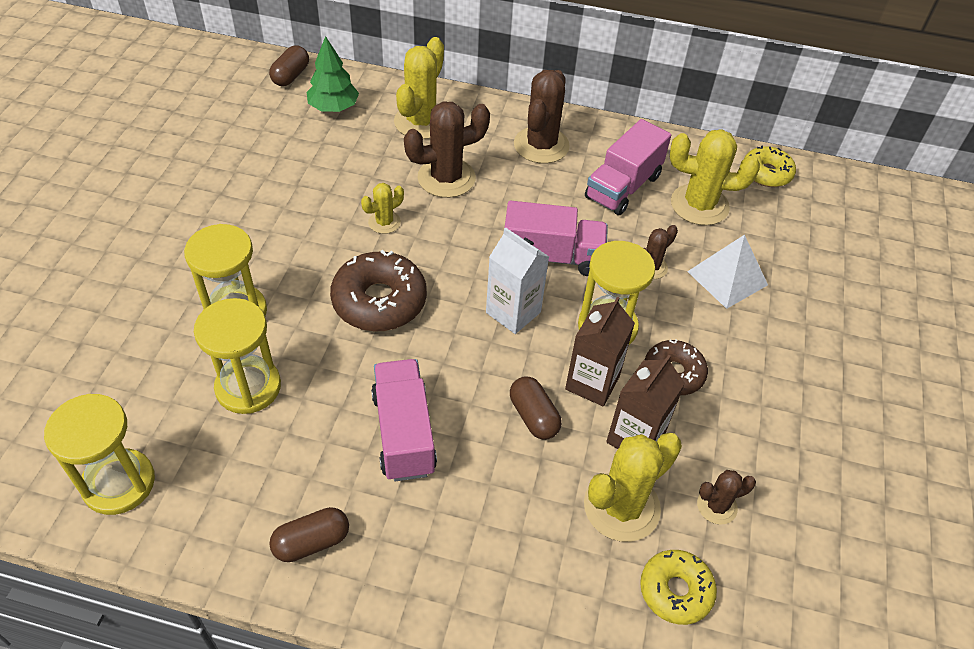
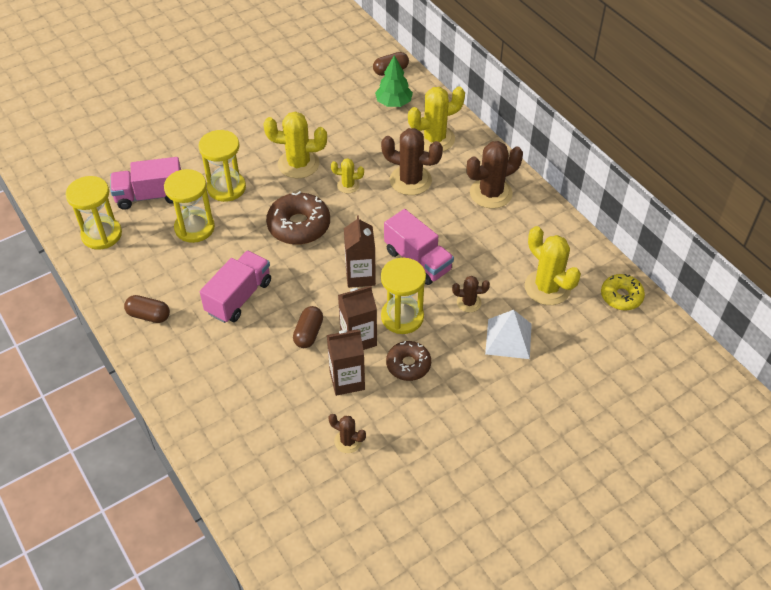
camera: 45 degrees right, 0 degrees up
(513, 312) = (360, 276): white carton -> brown carton
(621, 507) = (300, 405): yellow cactus -> yellow cactus (298, 164)
(623, 187) = (511, 247): pink truck -> pink truck (150, 196)
(675, 591) = (279, 459): yellow donut -> none

